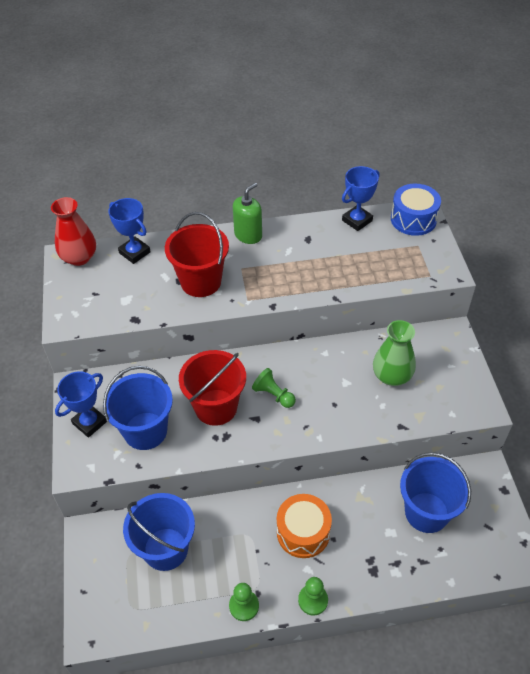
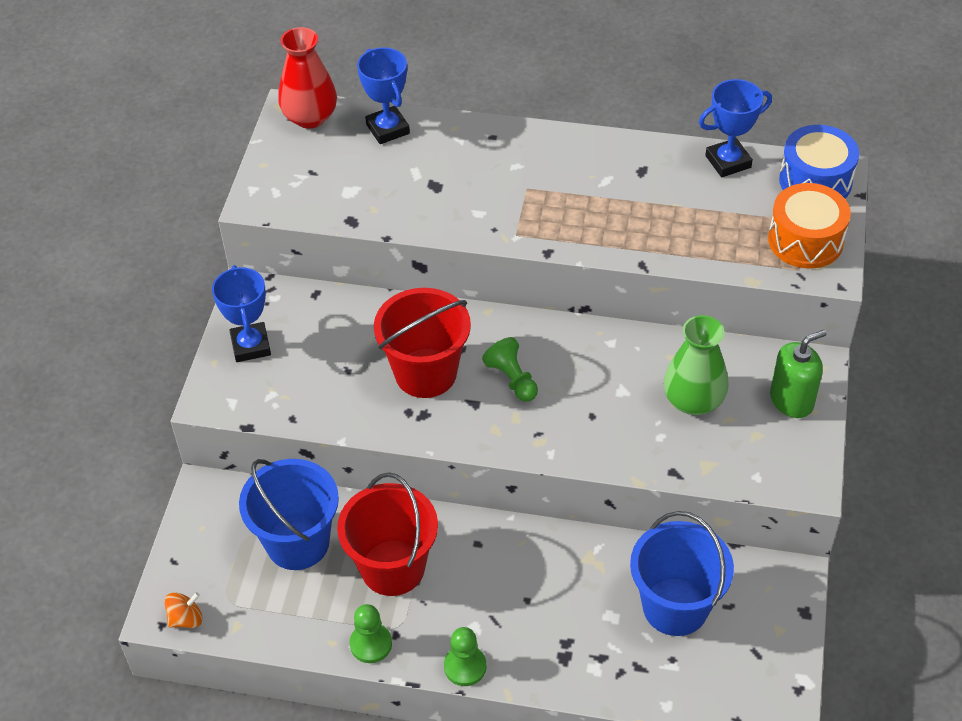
camera: 20 degrees right, 0 degrees up
(89, 422) = (251, 346): blue trophy -> blue trophy turned 75 degrees counterclockwise
(108, 632) = (186, 619): none -> orange spinning top
(145, 431) = (319, 377): blue bucket -> none
(201, 282) = (462, 193): red bucket -> red bucket (392, 567)
(248, 235) = (557, 143): green soap dispenser -> green soap dispenser (791, 400)
(303, 532) = (489, 578): orange drum -> orange drum (805, 240)

